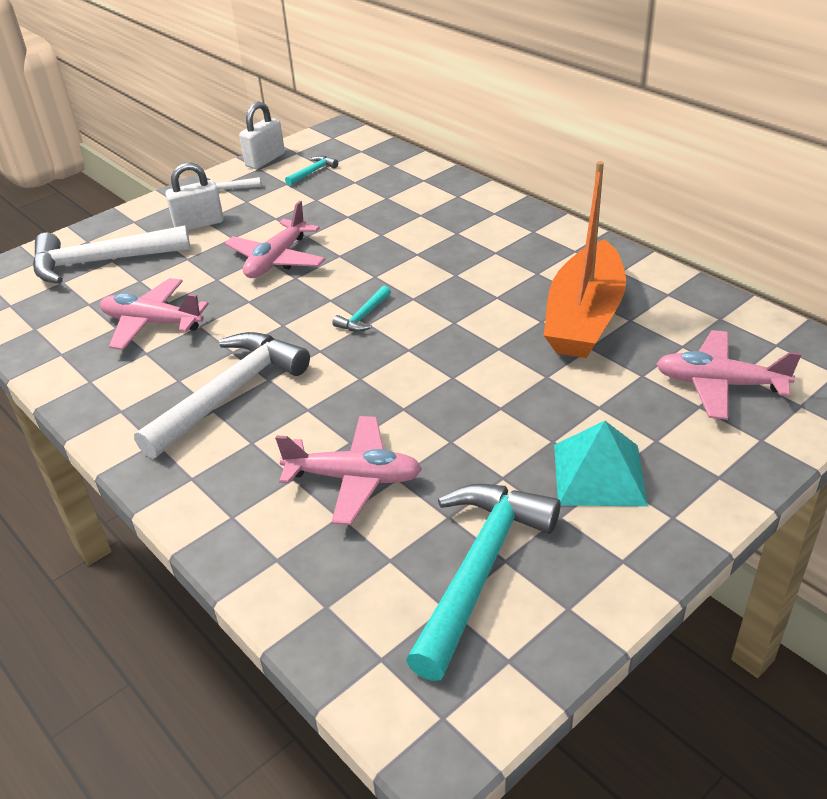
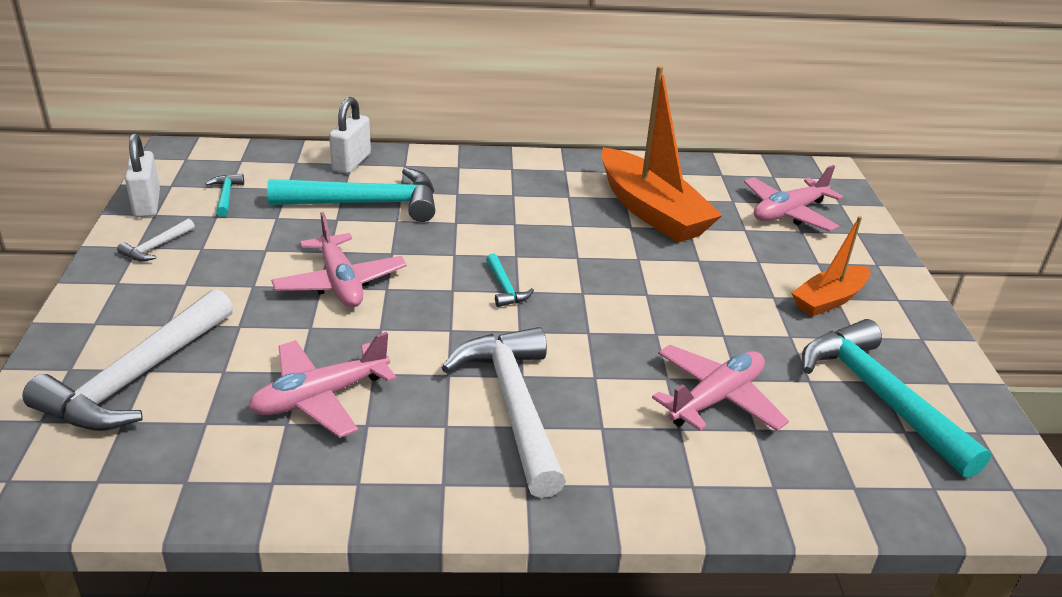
camera: 55 degrees left, 5 degrees down
(199, 224) = (188, 290): white padlock -> white padlock (351, 162)
(383, 213) = (367, 203): none -> turquoise hammer
(599, 474) = (829, 300): turquoise pyramid -> orange boat

